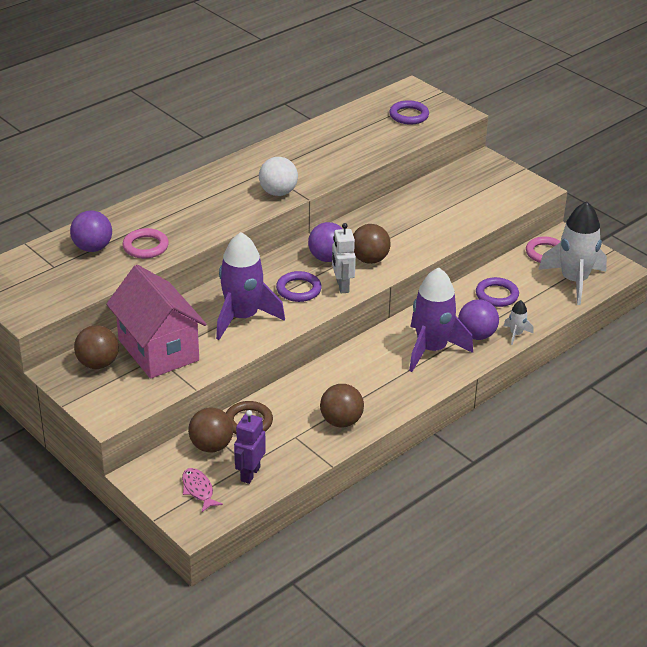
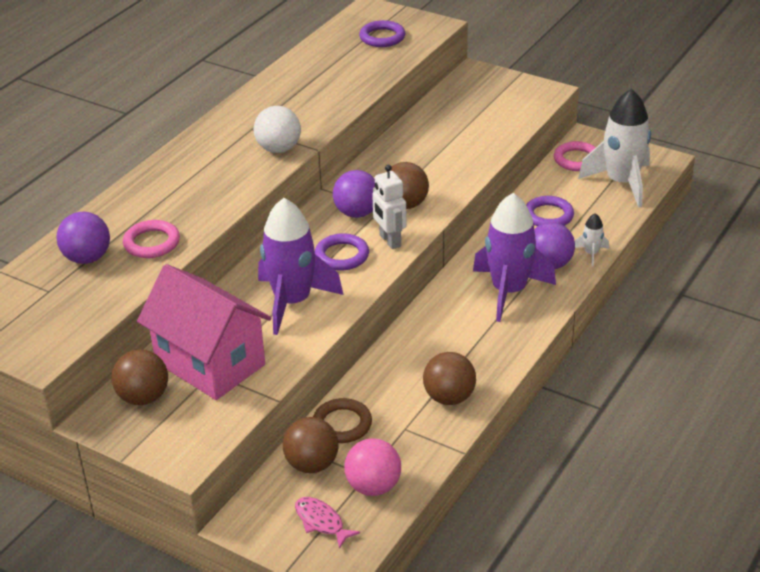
camera: 15 degrees left, 0 degrees up
(250, 474) = (373, 486): purple robot -> pink ball

